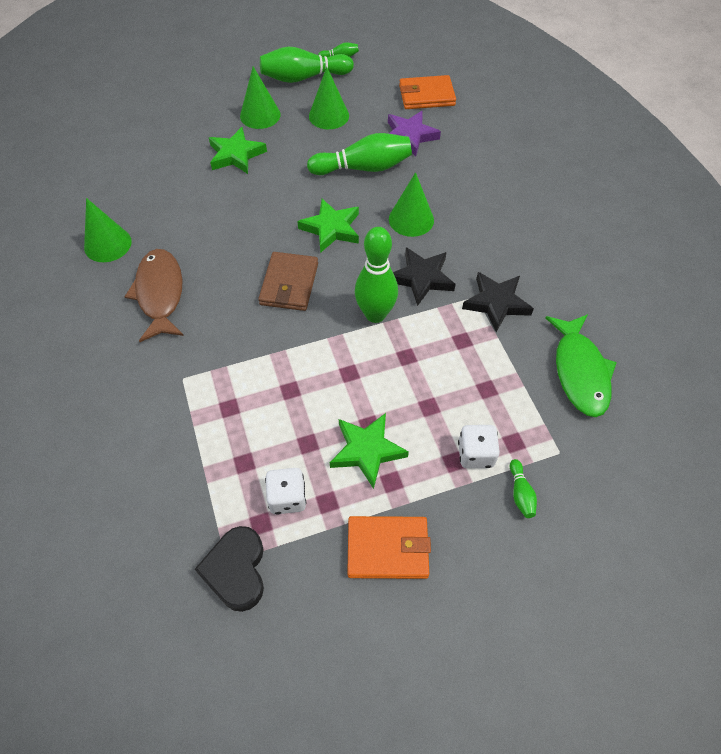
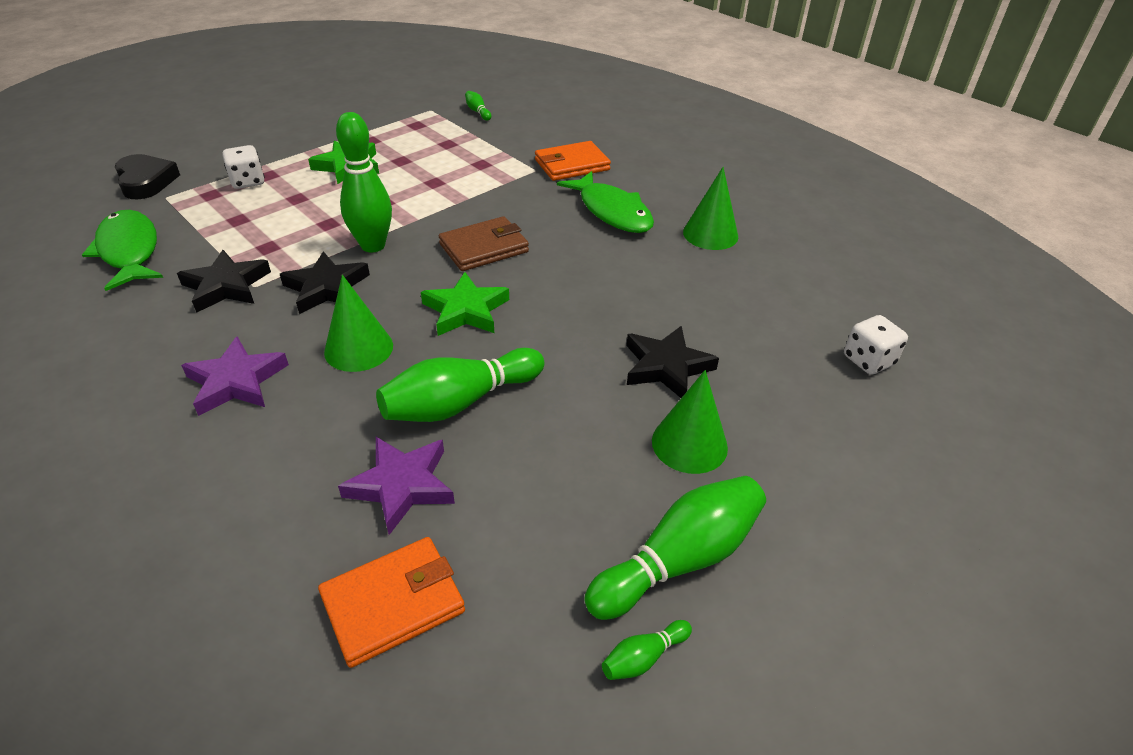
camera: 155 degrees right, 15 degrees down
(160, 294) = (612, 212): brown fish -> green fish
(236, 155) = (666, 367): green star -> black star
(236, 570) = (421, 108): black heart -> black heart (146, 181)
(287, 498) = (403, 136): white dice -> white dice (868, 360)
(289, 284) = (484, 248): brown wallet -> brown wallet turned 75 degrees clockwise
(329, 116) = (571, 482): green cone -> none
(387, 549) = (315, 132): orange wallet -> orange wallet (572, 165)
(489, 217) = (236, 381): none -> purple star
(520, 493) = (206, 171): green bowling pin -> green bowling pin (478, 112)

